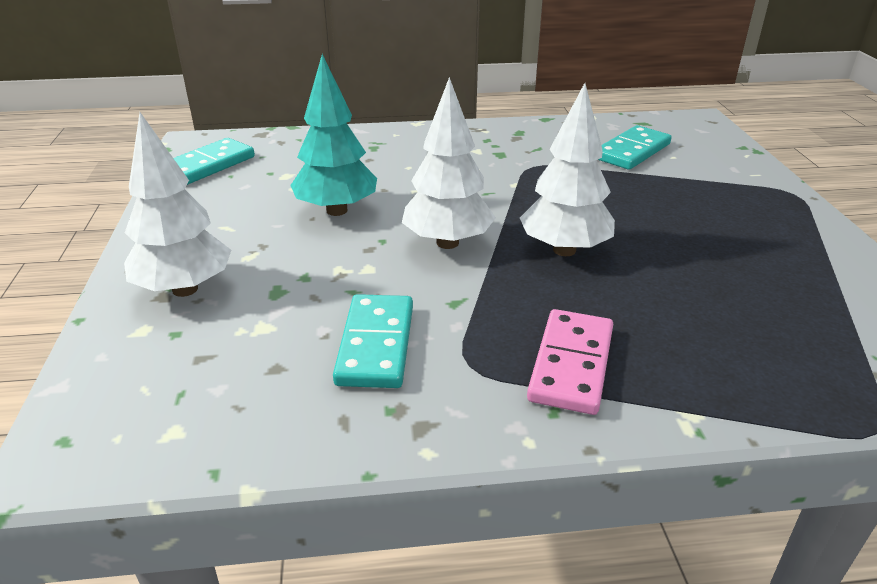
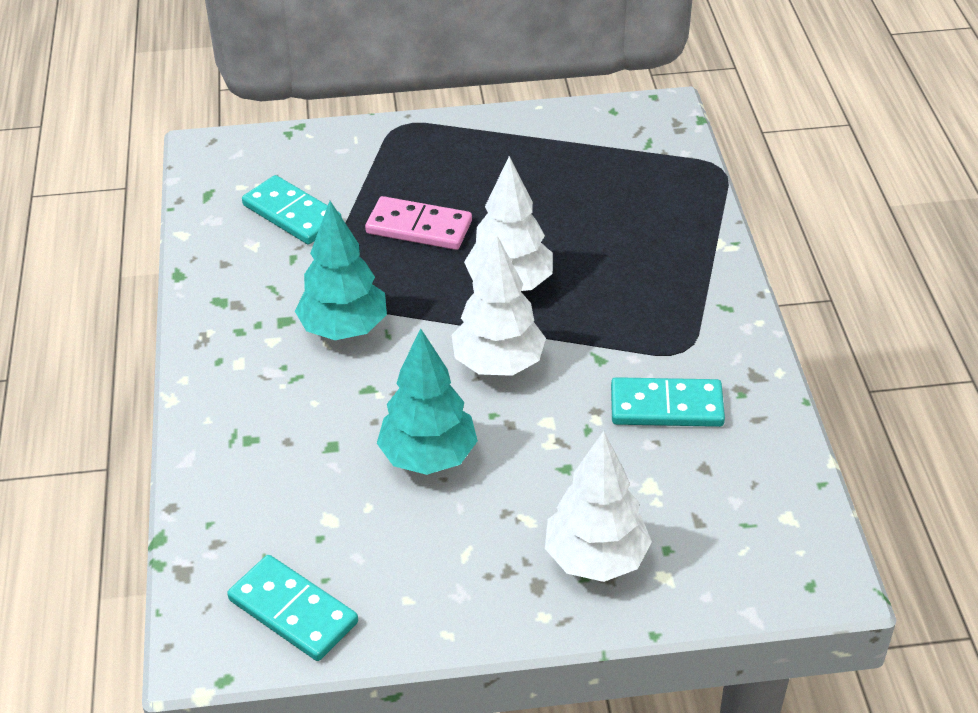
camera: 90 degrees left, 10 degrees up
(491, 174) = (344, 329): none -> turquoise tree
(571, 364) = (676, 294): pink domino -> pink domino (419, 227)

